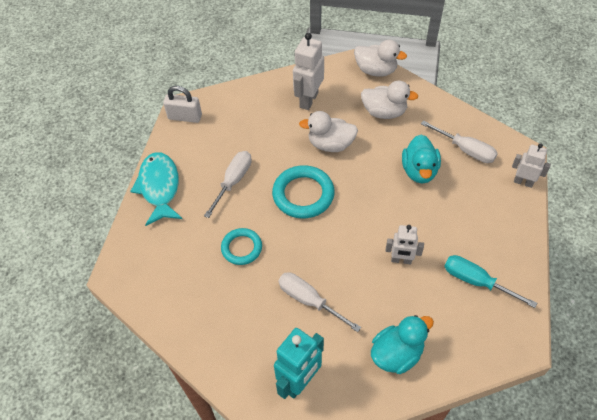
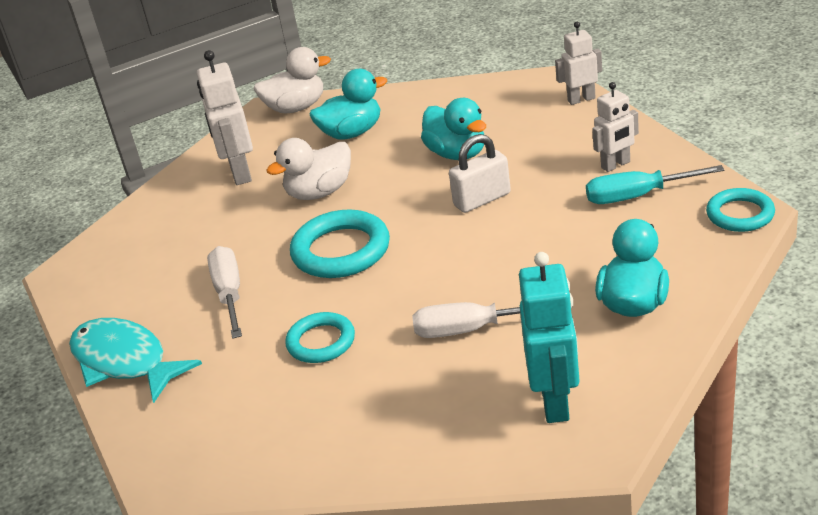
camera: 35 degrees left, 20 degrees down
(185, 117) = (78, 279): white padlock -> white padlock (482, 199)
(384, 112) = (352, 133): white duck -> turquoise duck
(401, 260) = (534, 230): white robot -> white robot (616, 165)
(465, 150) = (486, 111): white screwdriver -> none
(514, 343) = (740, 214): none -> turquoise ring

